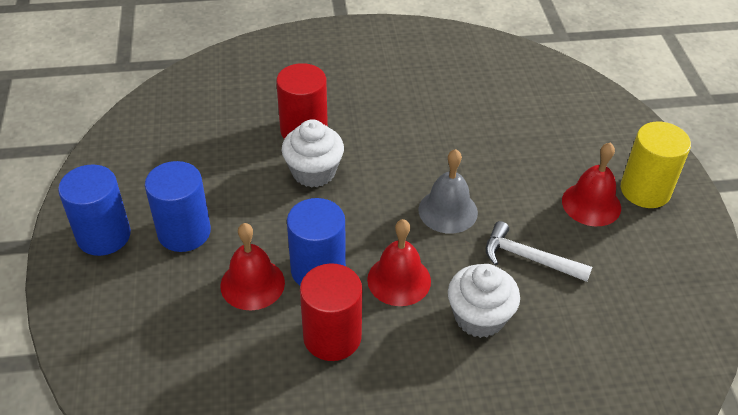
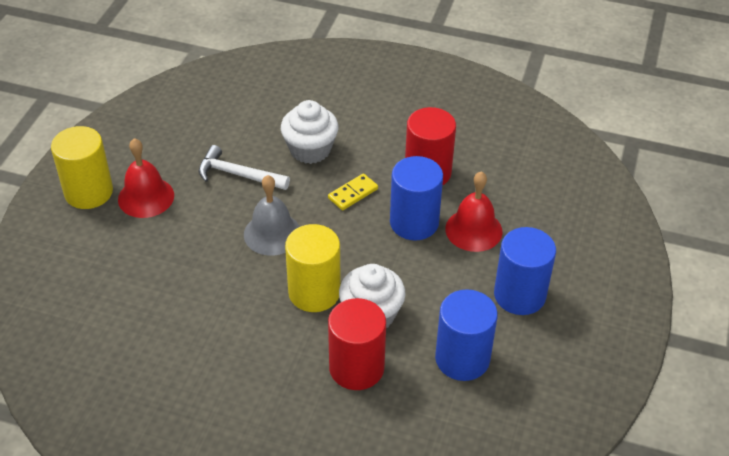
camera: 155 degrees left, 0 degrees up
(104, 236) = (596, 317): blue cylinder -> blue cylinder (462, 359)
(373, 173) = (314, 292): none -> yellow cylinder
(399, 280) = (353, 193): red bell -> yellow domino
(529, 258) = (238, 175): white hammer -> white hammer turned 150 degrees clockwise

